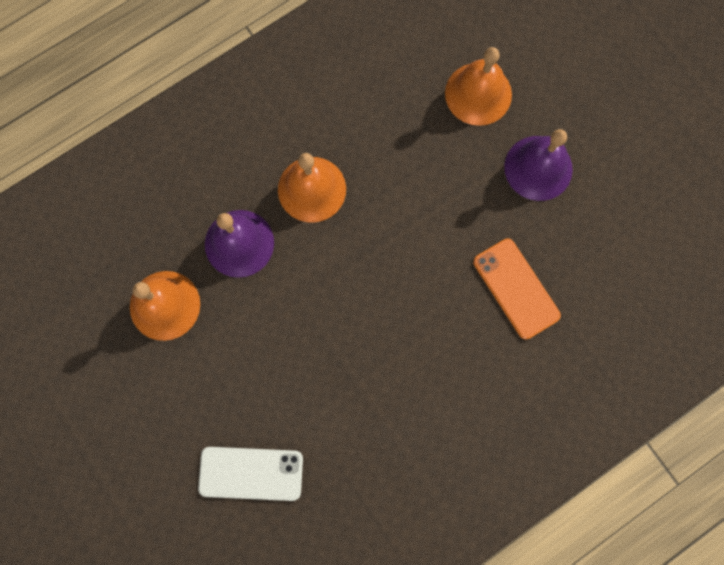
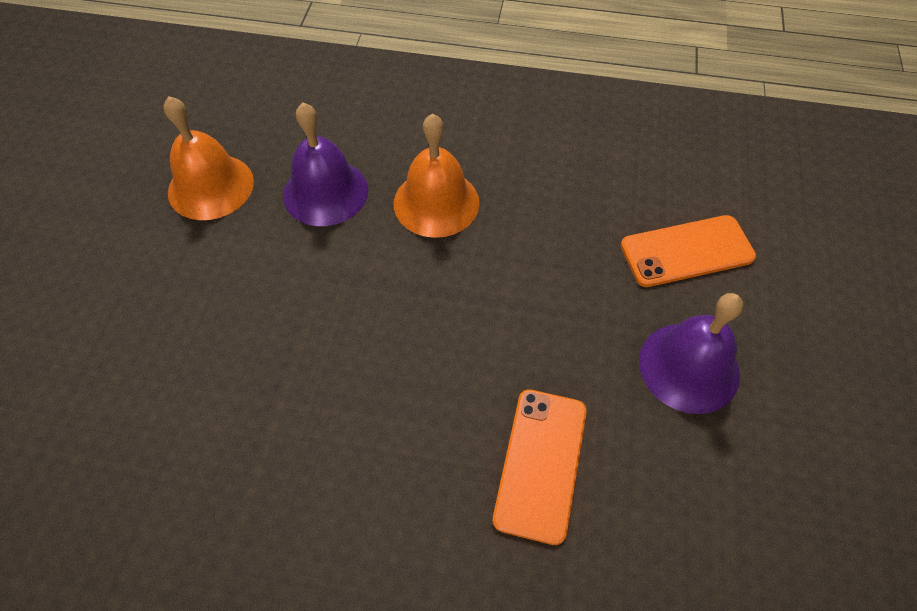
camera: 45 degrees right, 20 degrees down
(251, 473) = (90, 383): white phone -> none
(478, 94) = (687, 251): orange bell -> orange phone

